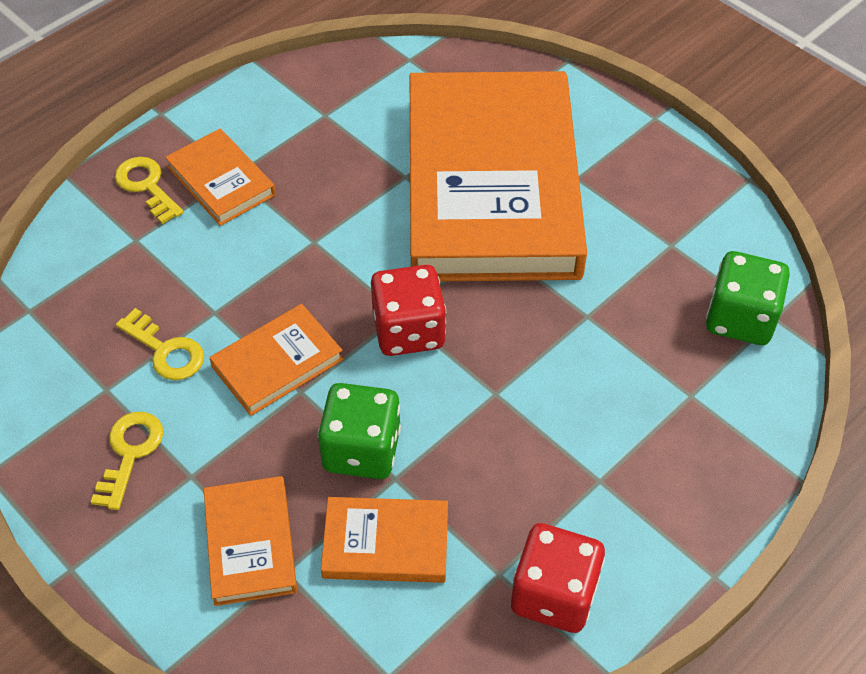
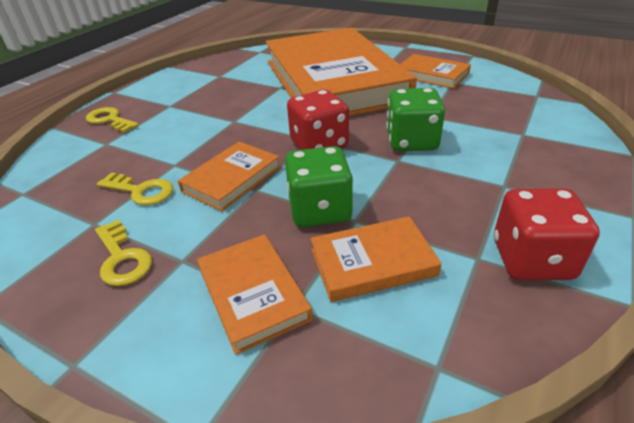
camera: 15 degrees left, 15 degrees down
(130, 453) = (122, 258): yellow key -> yellow key turned 150 degrees clockwise
(221, 181) = (162, 109): orange book -> orange book (432, 75)
(740, 318) = (519, 99): green dice -> green dice (411, 141)

